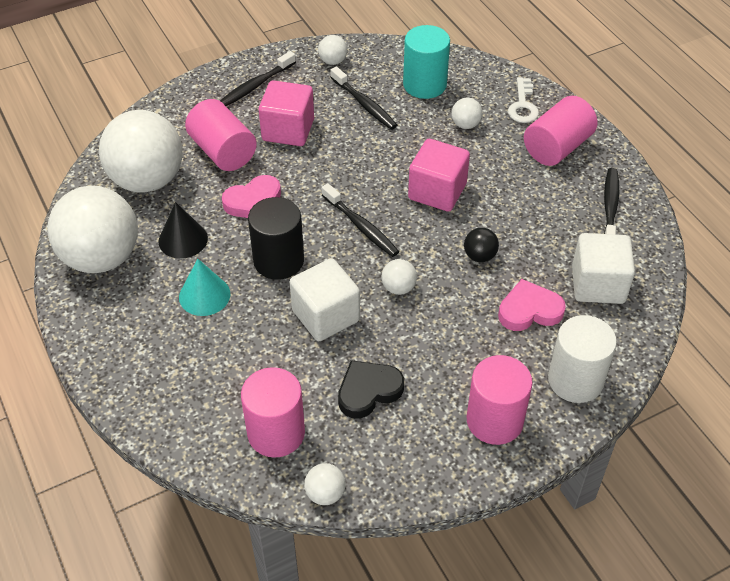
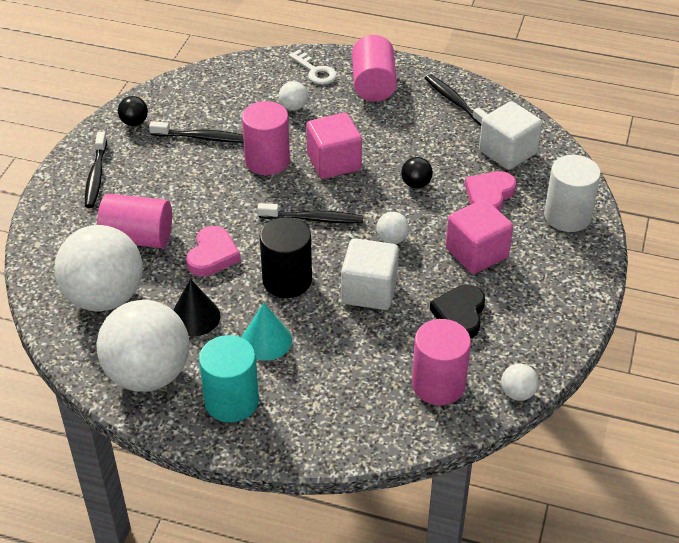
camera: 45 degrees left, 5 degrees down
(288, 130) = (168, 191): pink cube -> pink cube (476, 253)
(333, 61) = (134, 122): white ball -> black ball
(424, 85) = (227, 98): turquoise cylinder -> turquoise cylinder (231, 401)
(494, 420) = (554, 273): pink cylinder -> pink cylinder (267, 161)

